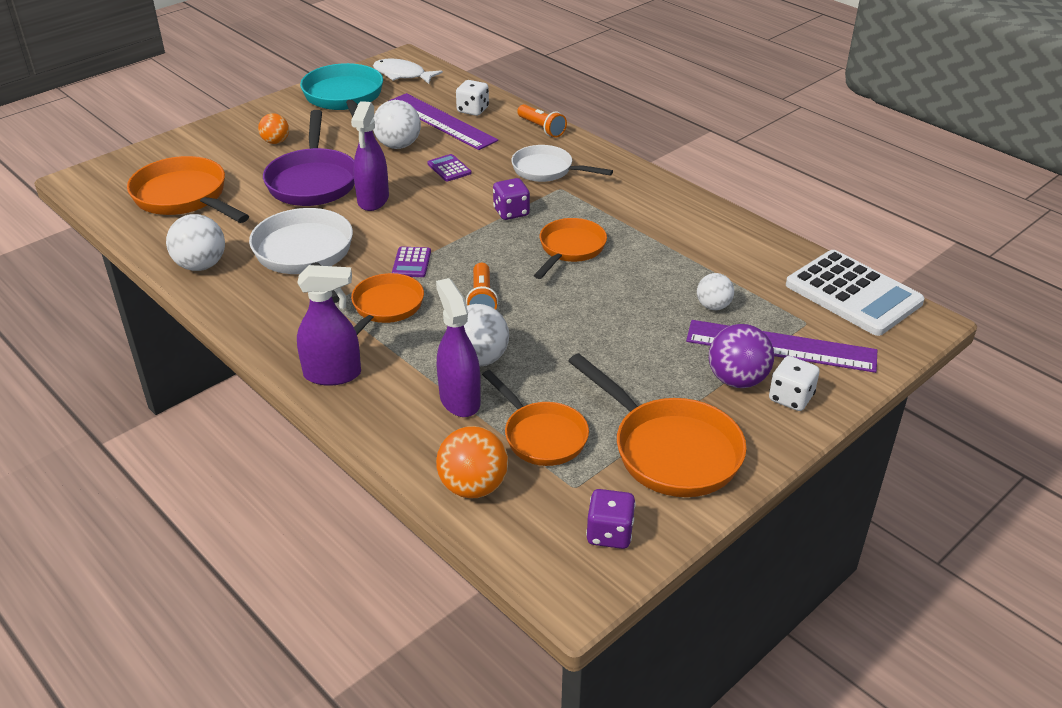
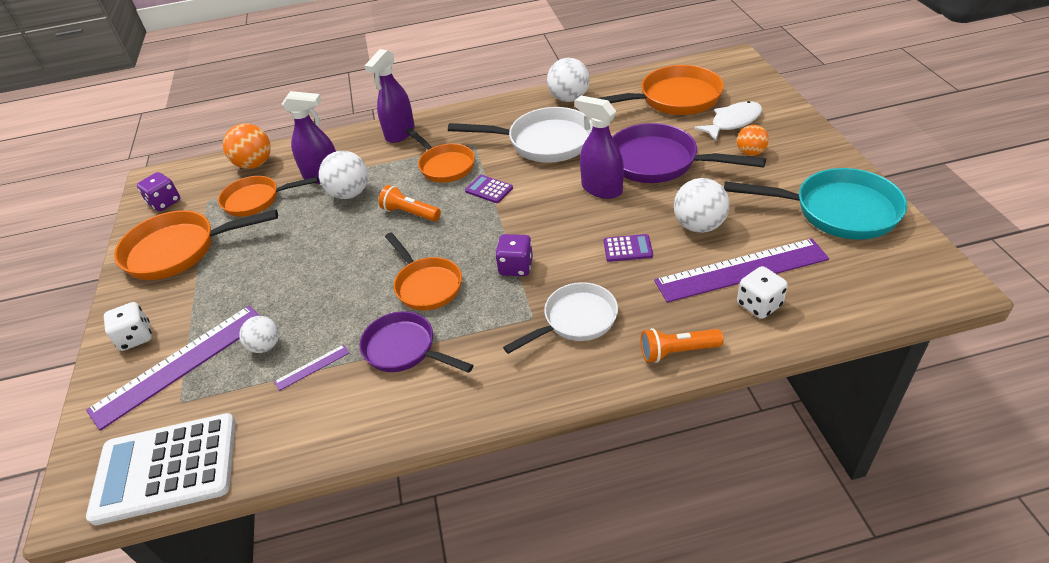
camera: 125 degrees right, 5 degrees up
(402, 75) = (892, 270): white fish -> white fish (732, 122)
(644, 233) = (404, 349): none -> purple pan
(705, 270) = (312, 367): none -> purple ruler
(737, 380) = (185, 316): purple ball -> none

